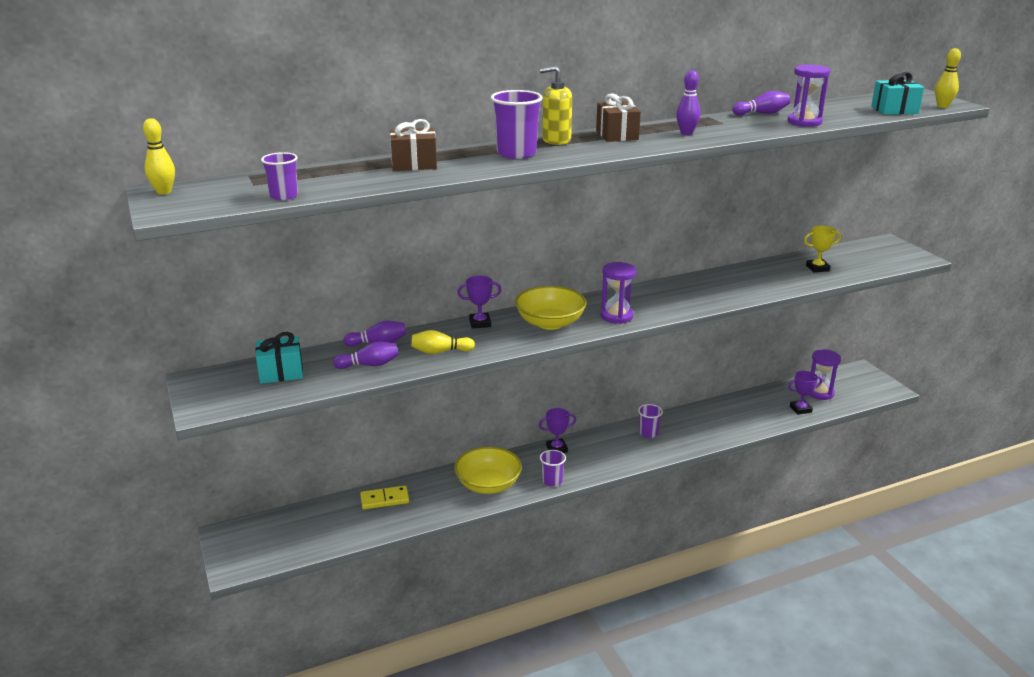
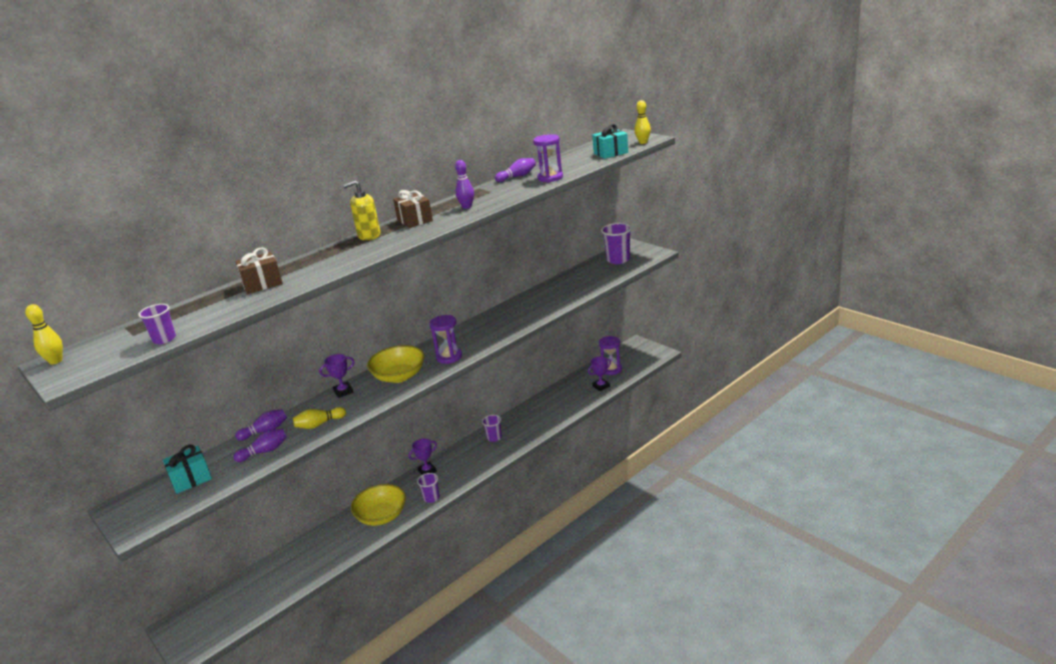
camera: 15 degrees left, 0 degrees up
(384, 499) = (300, 554): yellow domino -> none
(516, 153) = (342, 255): purple cup -> purple cup (618, 260)
(817, 268) = (586, 279): yellow trophy -> none

